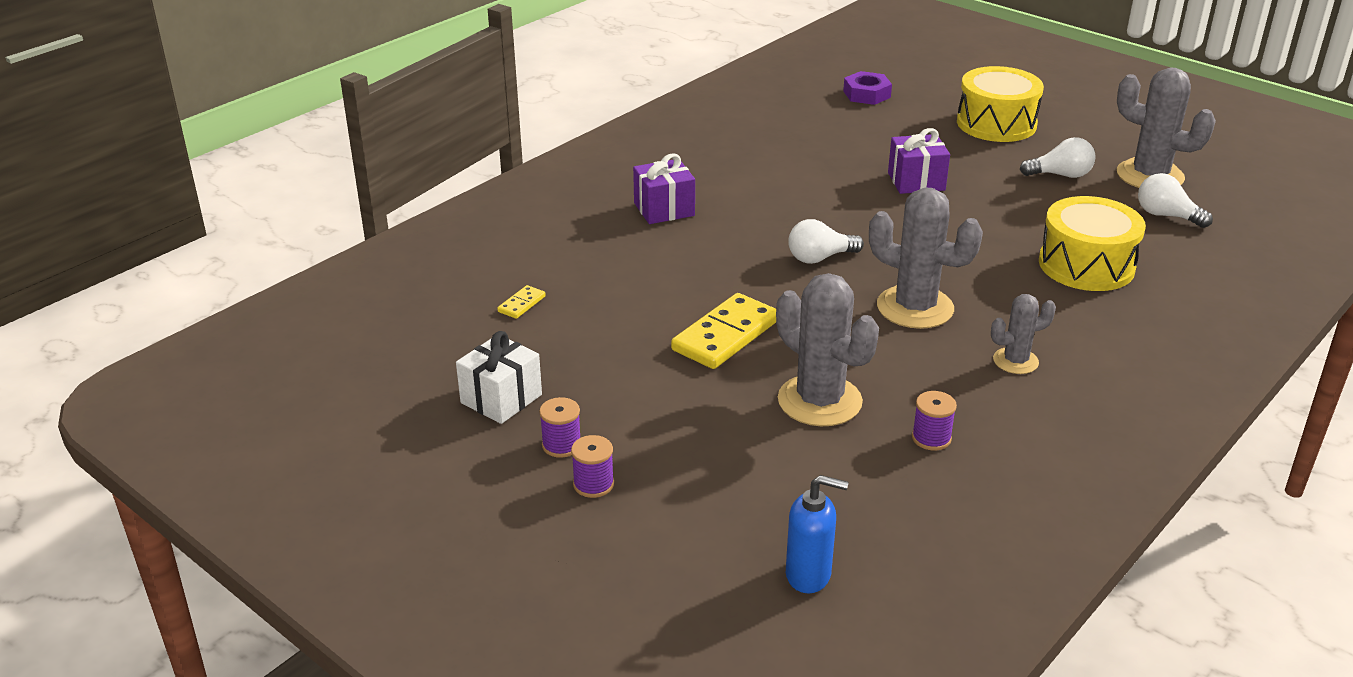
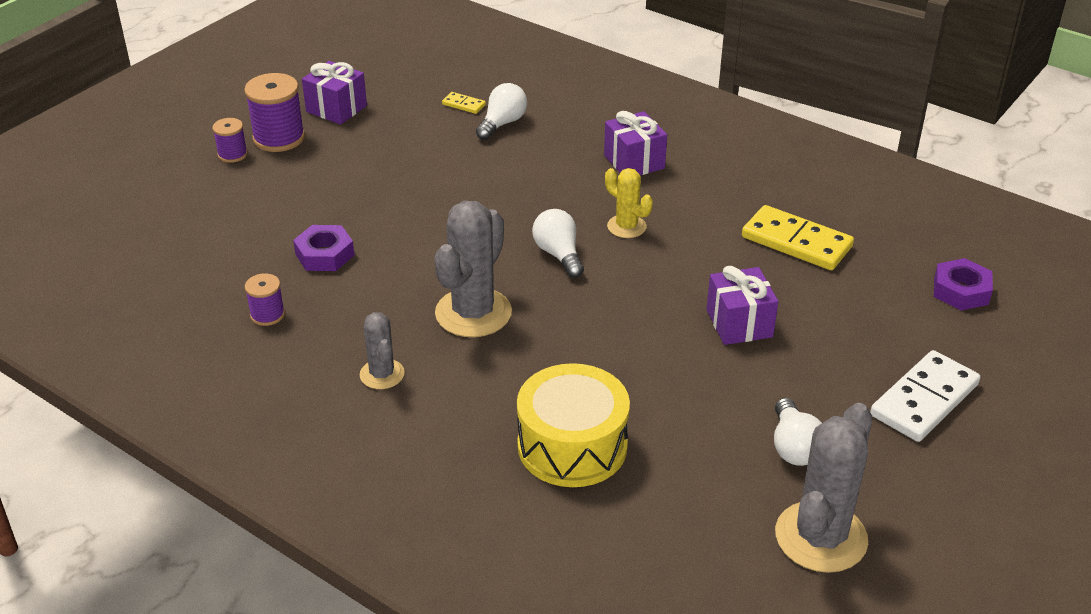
camera: 85 degrees right, 5 degrees up
(501, 399) = (336, 109): white gift -> purple gift
(561, 445) = (279, 138): purple spool -> purple spool, size x1.78
(725, 335) = (422, 204): yellow domino -> yellow domino (796, 242)
(775, 221) = (626, 226): none -> yellow cactus
(809, 575) = (116, 250): blue soap dispenser -> none
(819, 401) = (324, 254): grey cactus -> purple nut
(996, 123) = (924, 400): yellow drum -> white domino
(1166, 216) = (709, 537): white light bulb -> white light bulb (502, 123)

